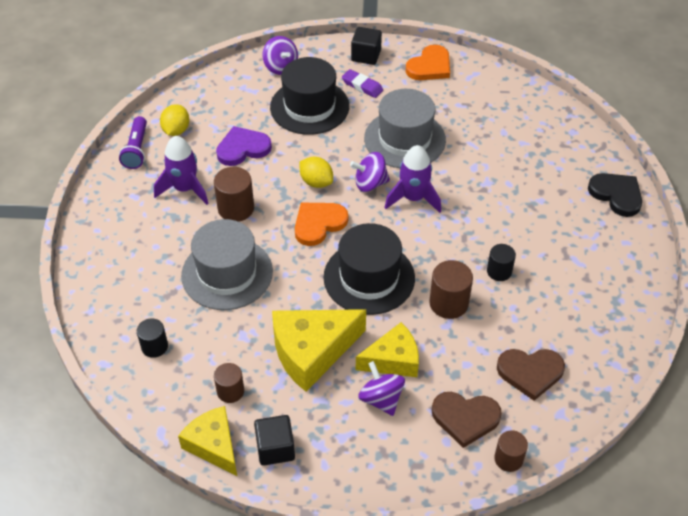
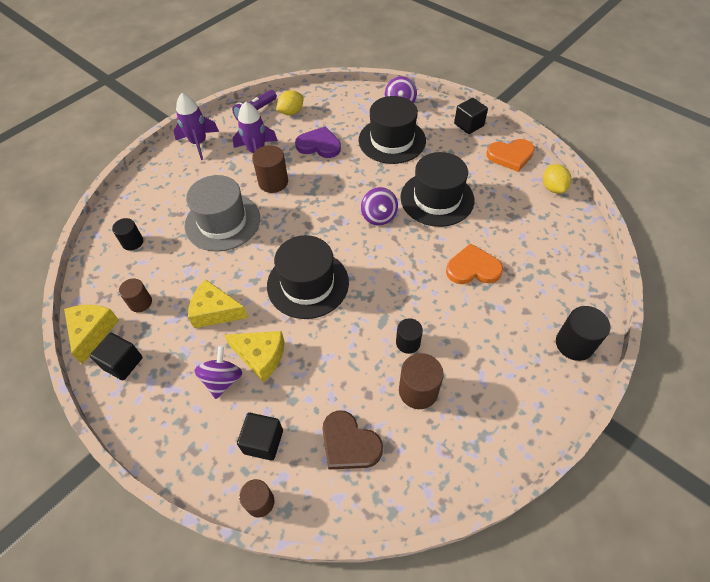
camera: 40 degrees right, 5 degrees up
(312, 352) = (215, 311): yellow cheese -> yellow cheese, size x0.66
(316, 182) = (343, 194): yellow lemon -> yellow lemon (553, 188)
(318, 224) = (314, 224): orange heart -> orange heart (473, 268)
(362, 86) = (444, 145): purple eraser -> none
(370, 183) = (379, 216): purple spinning top -> purple spinning top turned 135 degrees counterclockwise
(404, 139) = (437, 198): grey hat -> black hat
(413, 198) = (399, 245): purple rocket -> purple rocket (199, 143)
(448, 303) = (344, 341): brown cylinder -> brown cylinder (418, 391)
(465, 418) = (263, 441): brown heart -> black cube
(616, 195) = (574, 344): black heart -> black cylinder

